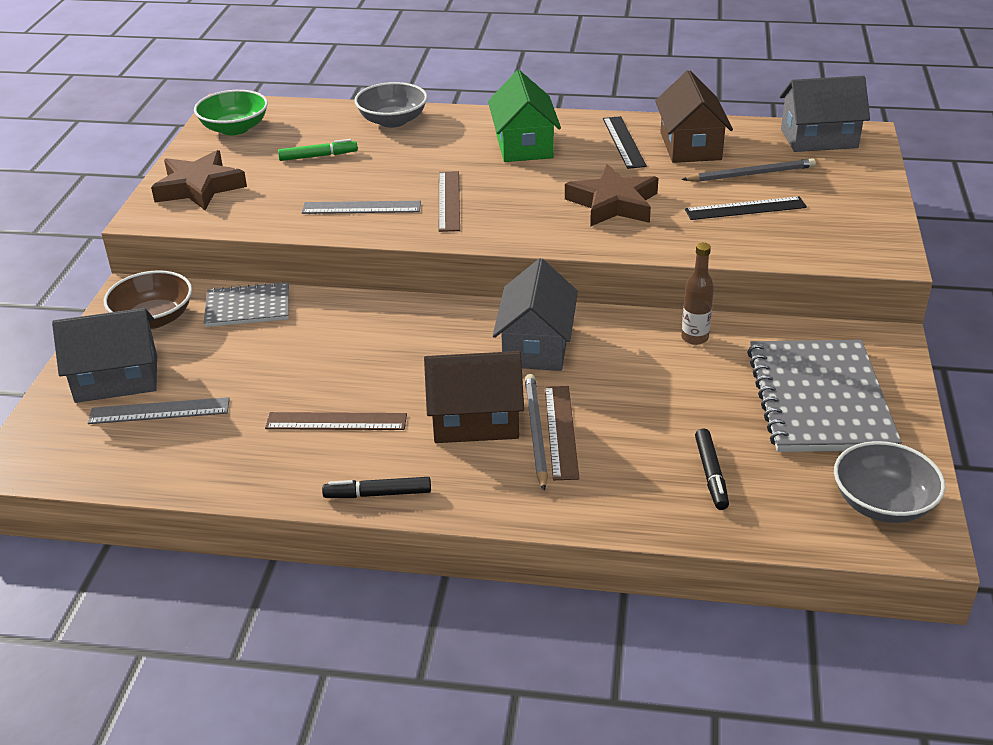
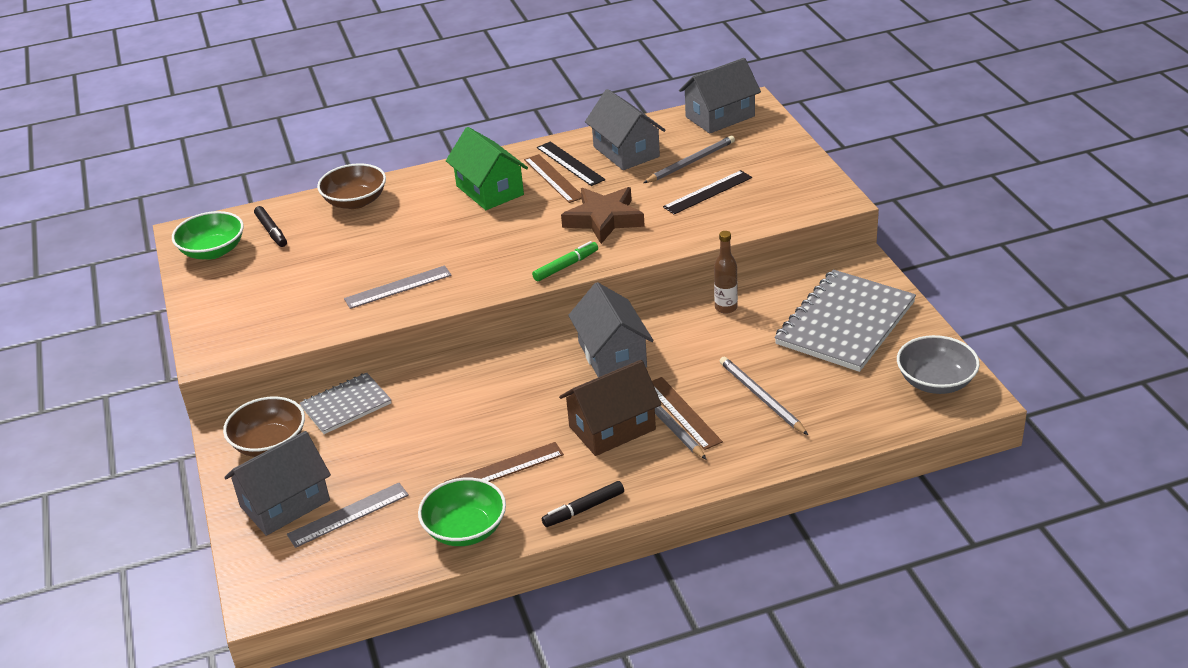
camera: 25 degrees left, 0 degrees up
(199, 187) = (233, 315): brown star -> none
(249, 468) = (465, 529): none -> green bowl
(318, 156) = (317, 253): green marker -> green marker (566, 266)
(392, 121) = (355, 201): grey bowl -> brown bowl
(449, 201) = (468, 258): brown ruler -> brown ruler (553, 178)
(660, 446) = (761, 397): none -> grey pencil
(690, 146) = (626, 152): brown house -> grey house
(711, 474) = (810, 404): black marker -> black marker (271, 231)
(819, 399) = (845, 323): grey notebook -> grey notebook turned 60 degrees clockwise

